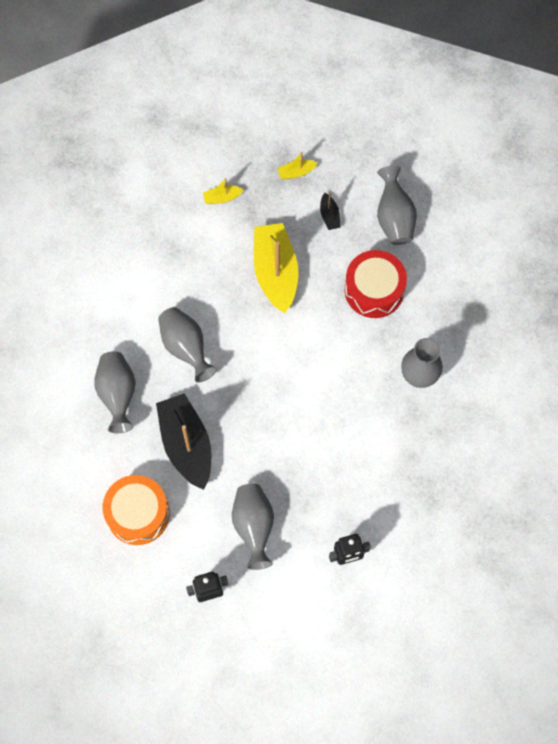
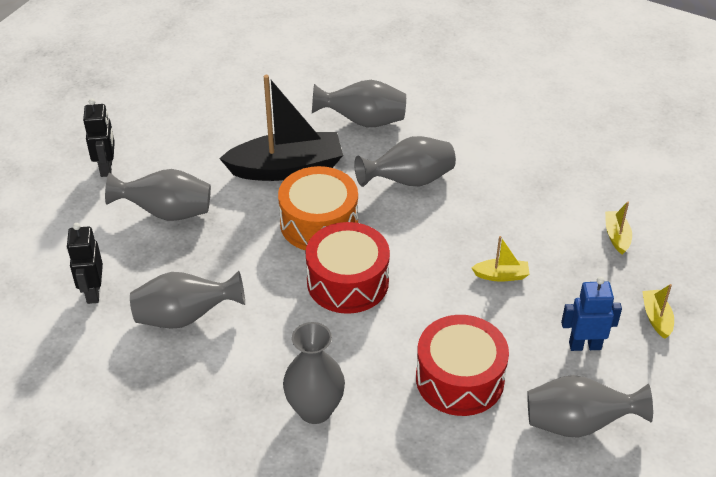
camera: 100 degrees right, 25 degrees down
(138, 514) = (219, 123): orange drum -> orange drum (319, 223)
(275, 272) = (501, 275): yellow boat -> yellow boat, size x0.43
(302, 375) = (347, 282): none -> red drum
(329, 215) = (584, 345): black boat -> blue robot
(357, 482) = (185, 317): none -> grey vase

